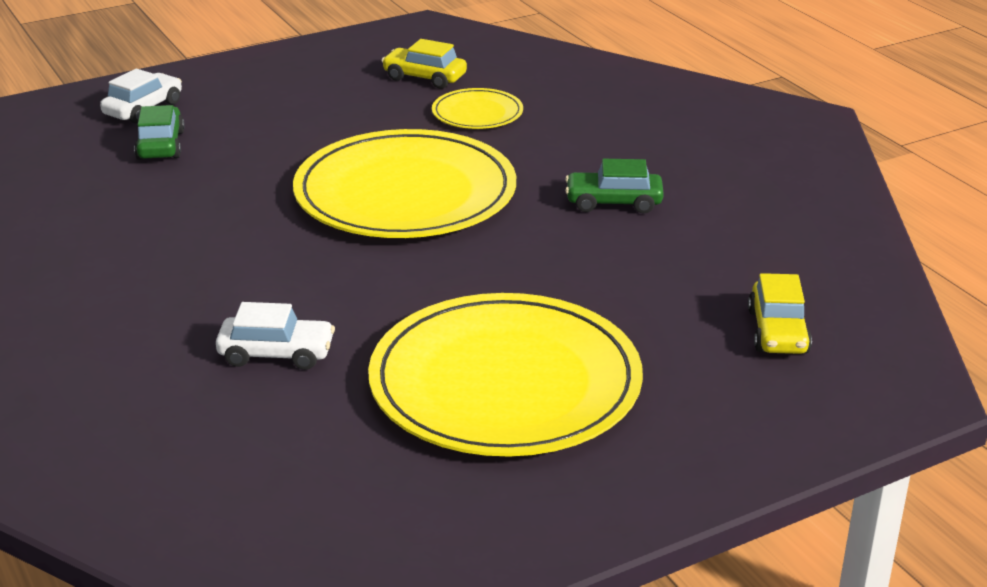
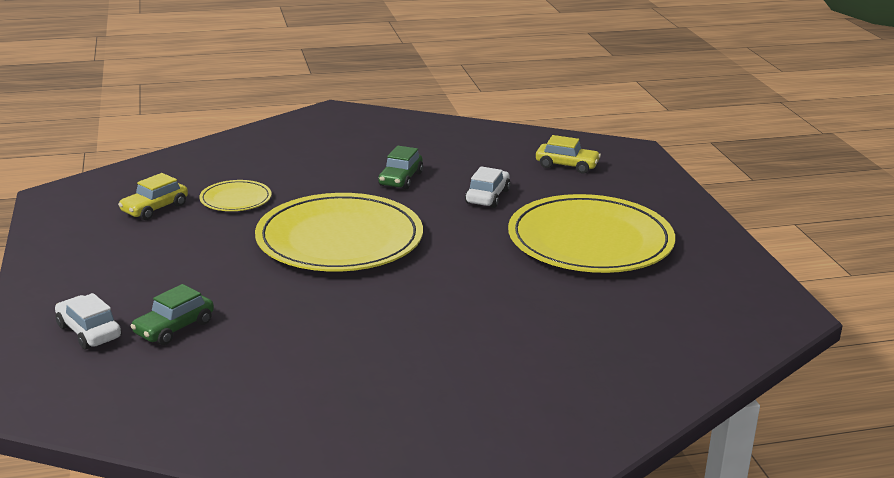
camera: 75 degrees left, 5 degrees down
(160, 145) = (174, 328): green car -> green car turned 60 degrees counterclockwise
(276, 354) = (530, 306): white car -> white car (487, 196)

